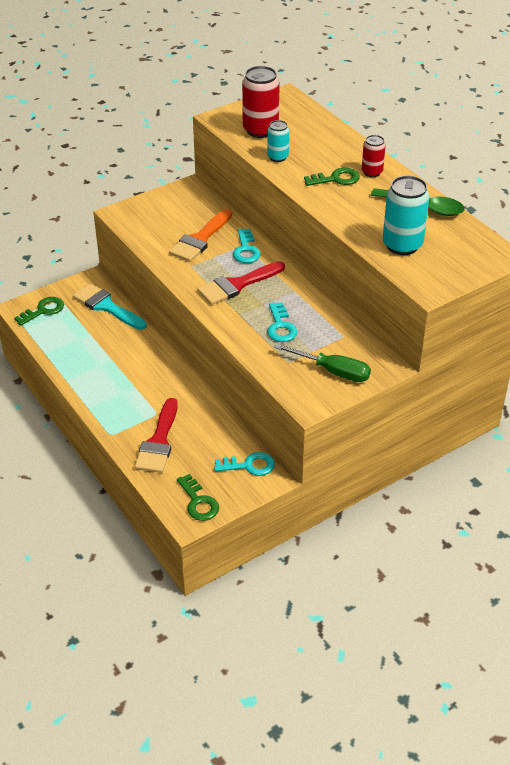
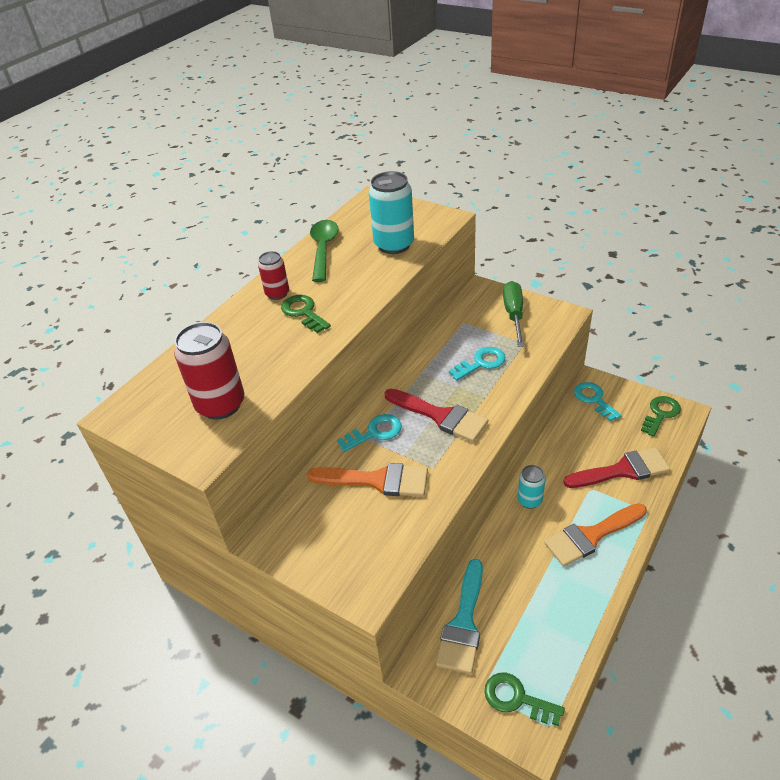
camera: 110 degrees left, 0 degrees up
(117, 393) = (591, 536): none -> orange brush
(278, 157) = (280, 368): turquoise can -> turquoise can (529, 500)

